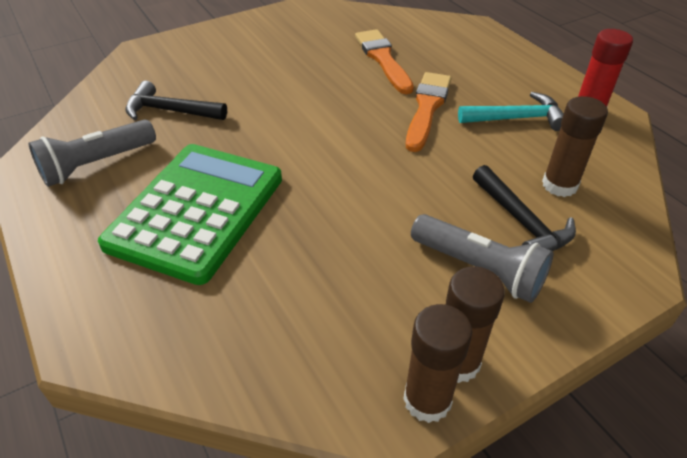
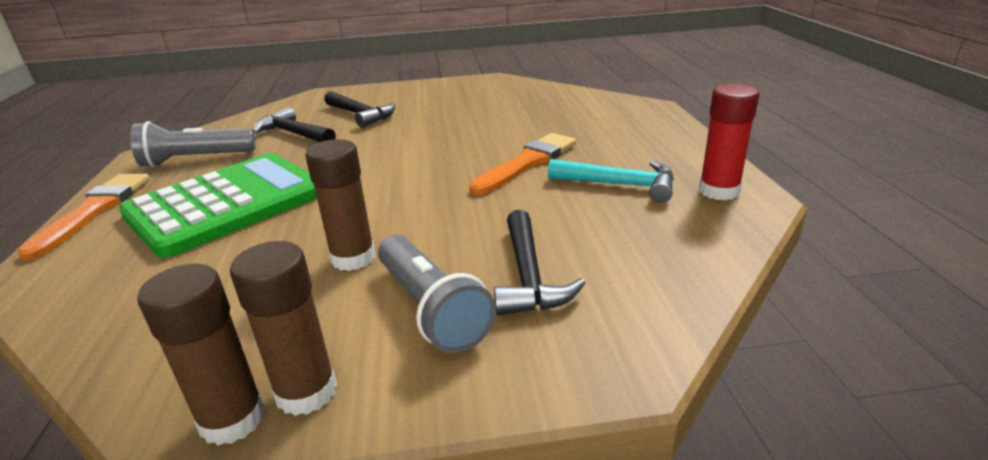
camera: 25 degrees right, 15 degrees down
(216, 74) = (360, 115): none -> black hammer
(383, 59) = (523, 121): orange brush -> orange brush (94, 211)
(559, 185) = (611, 251): brown glue stick -> brown glue stick (353, 258)

